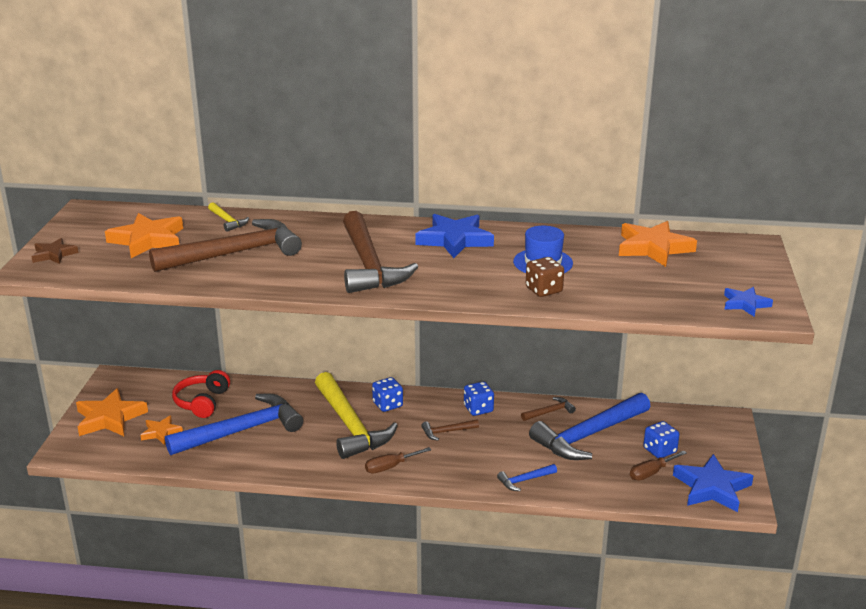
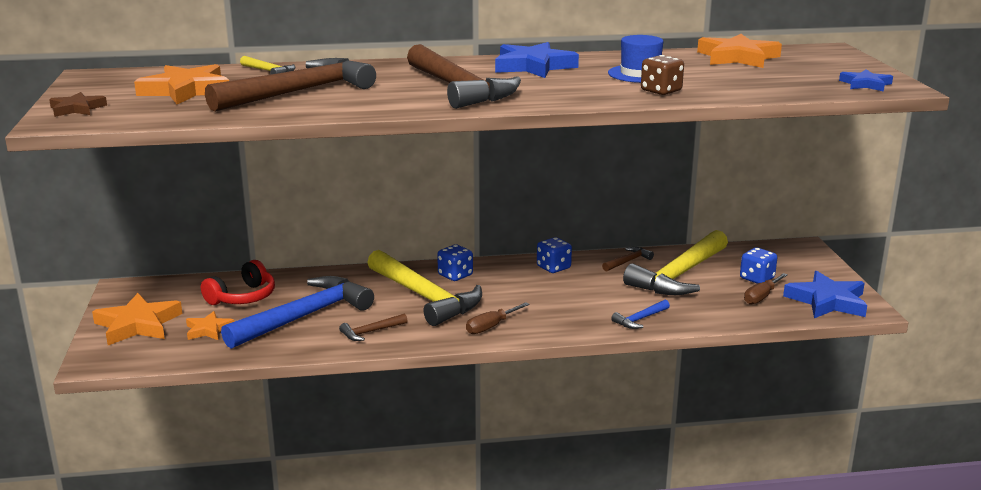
camera: 15 degrees left, 5 degrees down
(202, 402) = (243, 297): red headphones -> red headphones turned 135 degrees counterclockwise
(447, 432) = (533, 290): brown hammer -> brown hammer (371, 332)
(588, 435) = (679, 275): blue hammer -> yellow hammer

